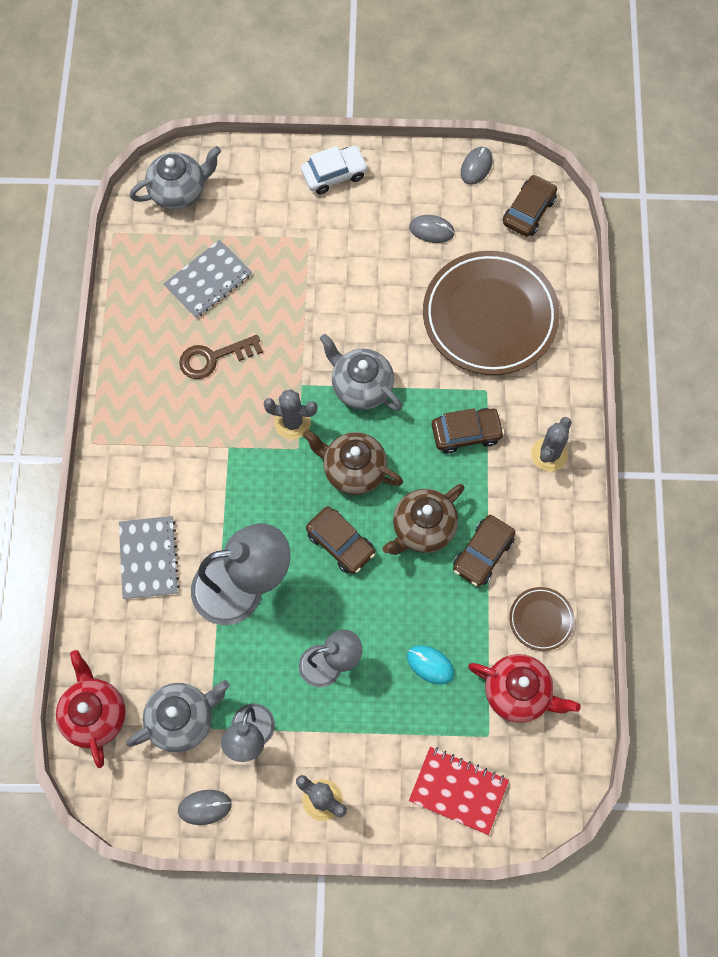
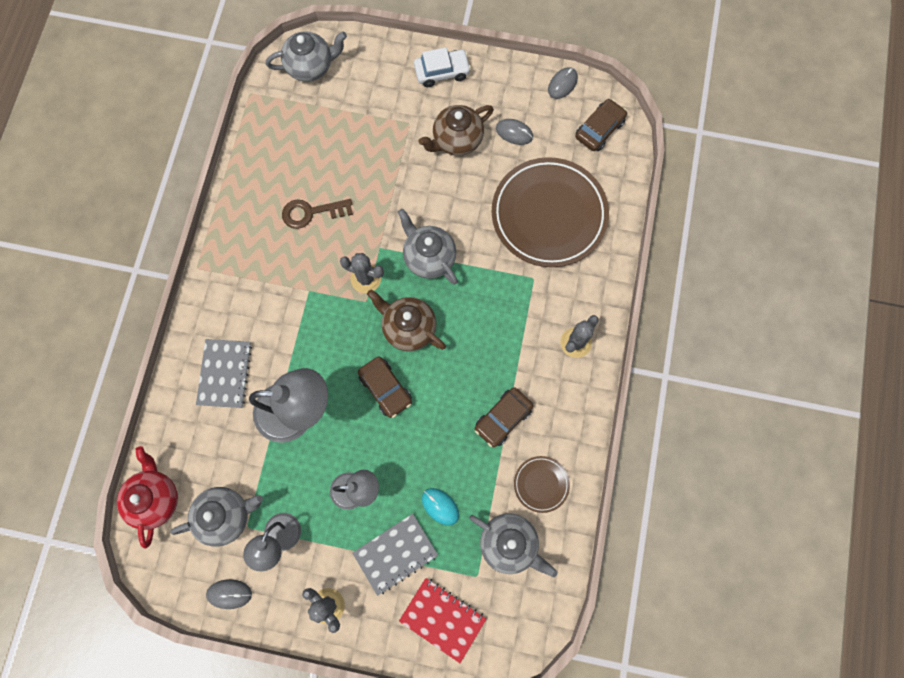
camera: 10 degrees right, 5 degrees up
(208, 280) = (320, 146): grey notebook -> grey notebook (395, 554)
(422, 528) = (456, 388): brown teapot -> brown teapot (456, 140)
(466, 433) = (509, 312): brown car -> none
(518, 693) = (509, 544): red teapot -> grey teapot

